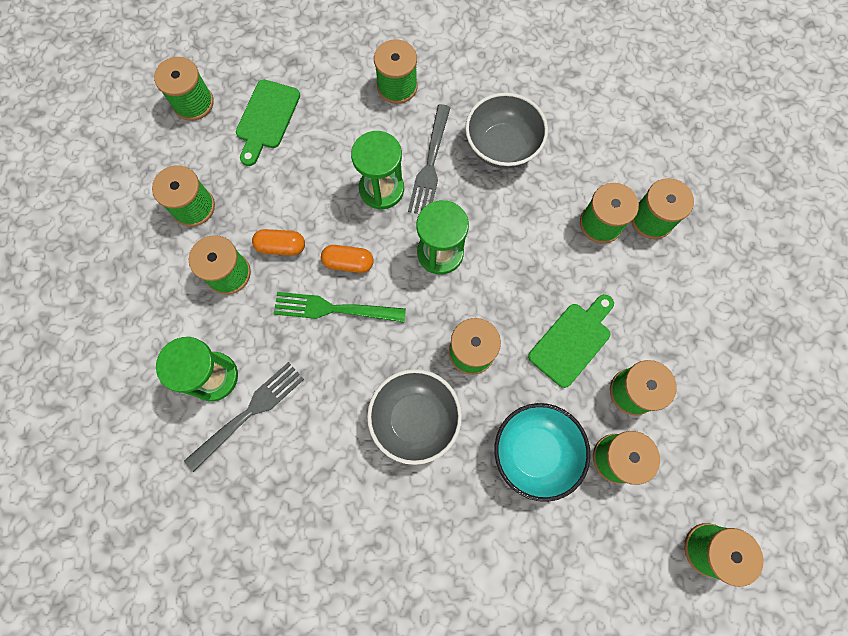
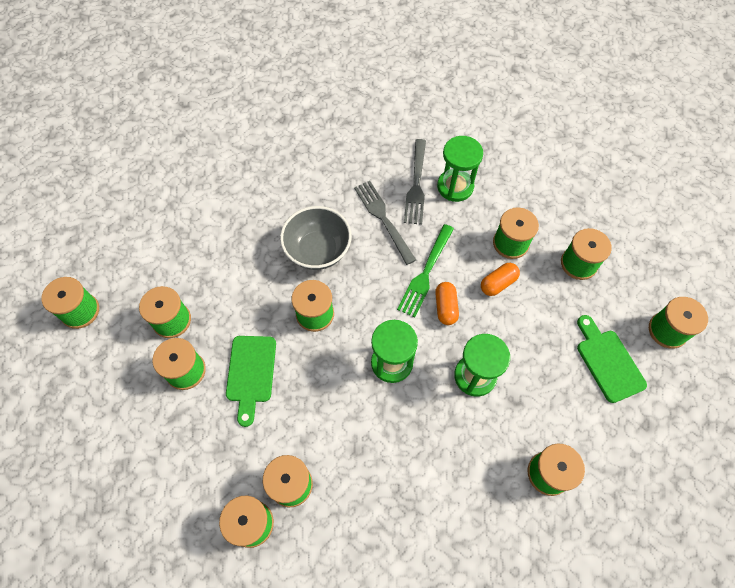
camera: 140 degrees right, 10 degrees down
(334, 309) = (425, 273): green fork -> green fork turned 150 degrees clockwise
(348, 263) = (445, 307): orange capsule -> orange capsule turned 60 degrees counterclockwise
(430, 164) = (460, 426): grey fork -> grey fork (383, 219)
(502, 147) = (419, 489): grey bowl -> none
(534, 452) = (228, 286): turquoise bowl -> none

